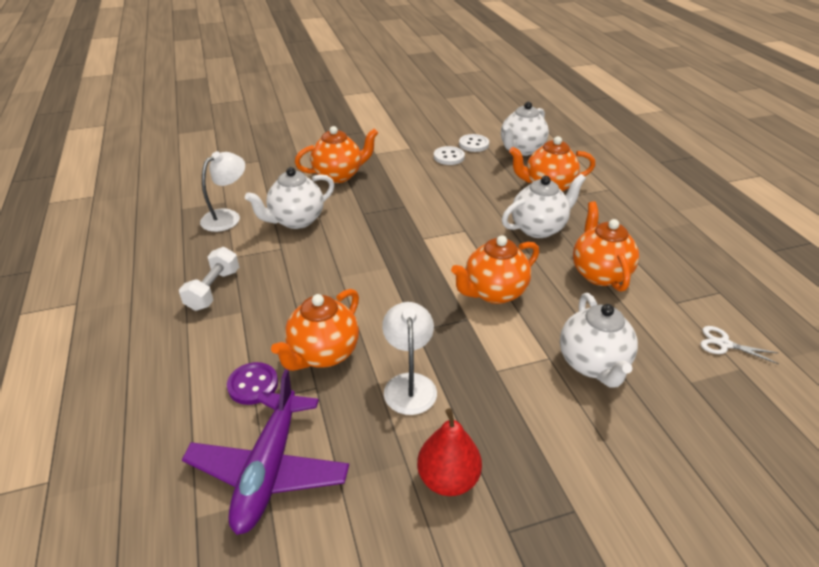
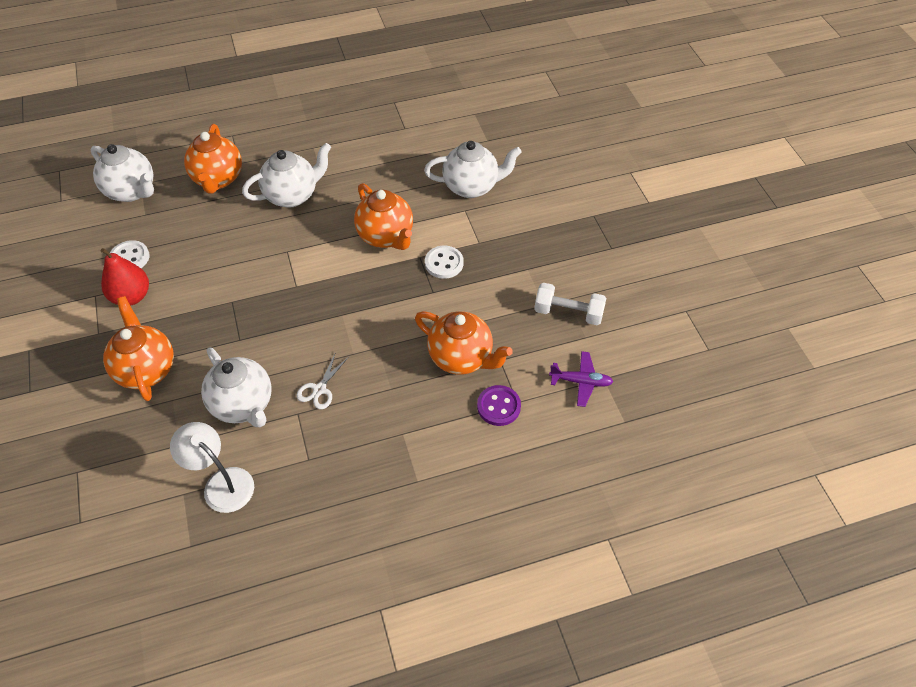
camera: 90 degrees left, 15 degrees up
(213, 290) = (366, 467): white dumbbell -> white dumbbell (568, 313)
(269, 469) = (581, 382): purple plane -> purple plane, size x0.52
(409, 384) = (494, 297): white lamp -> none
(448, 479) = (578, 276): red pear -> red pear (131, 296)
(474, 144) = (104, 233): white button -> white button (444, 263)
(538, 228) = (292, 195): white teapot -> white teapot turned 90 degrees clockwise
(599, 273) = (365, 165): orange teapot -> none
(724, 344) = (451, 115): white scissors -> white scissors (319, 389)

